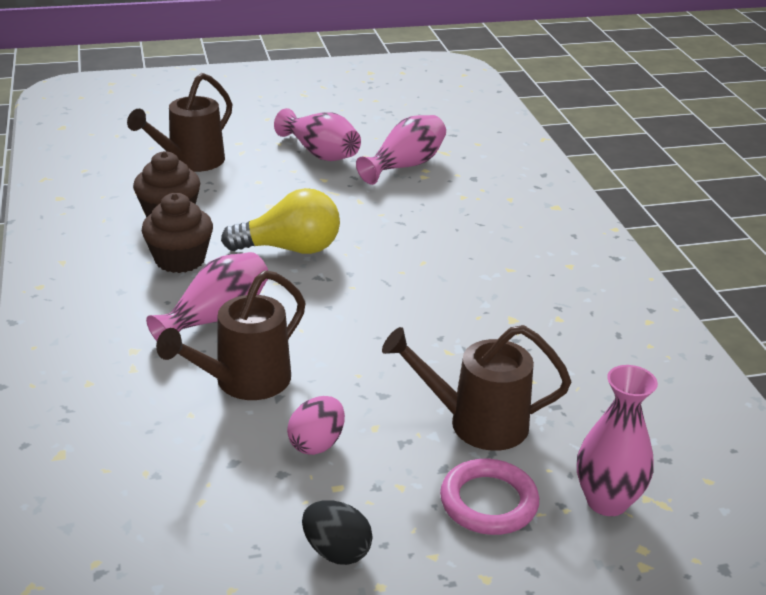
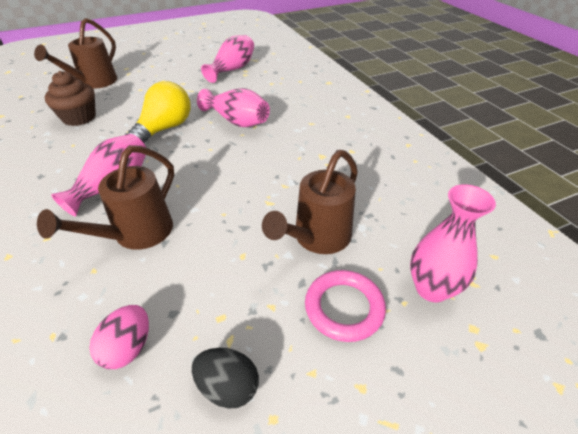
camera: 10 degrees left, 10 degrees up
(180, 259) = (86, 146): brown cupcake -> none
(290, 249) = (164, 129): yellow light bulb -> yellow light bulb turned 45 degrees counterclockwise
(317, 443) = (199, 279): pink egg -> pink egg (128, 348)
(320, 153) = (178, 68): pink vase -> pink vase (237, 121)
(476, 423) = (317, 238): brown watering can -> brown watering can turned 45 degrees counterclockwise

